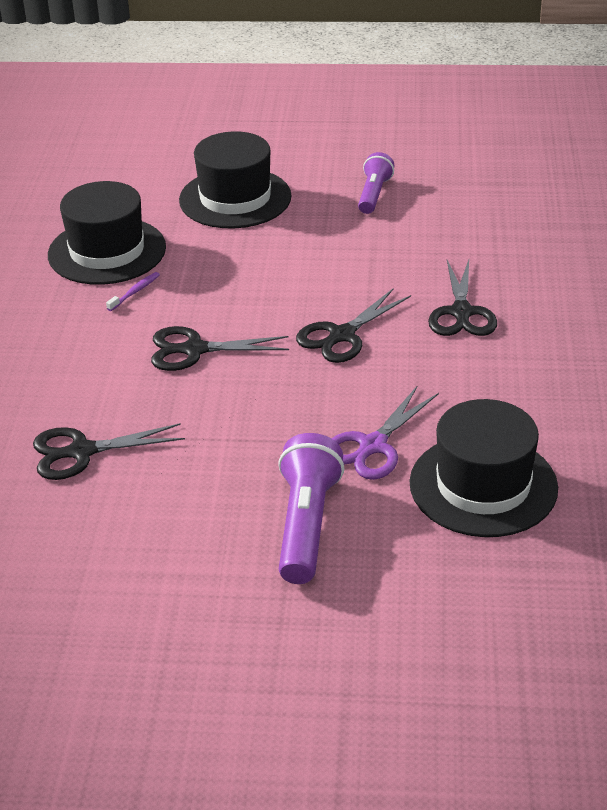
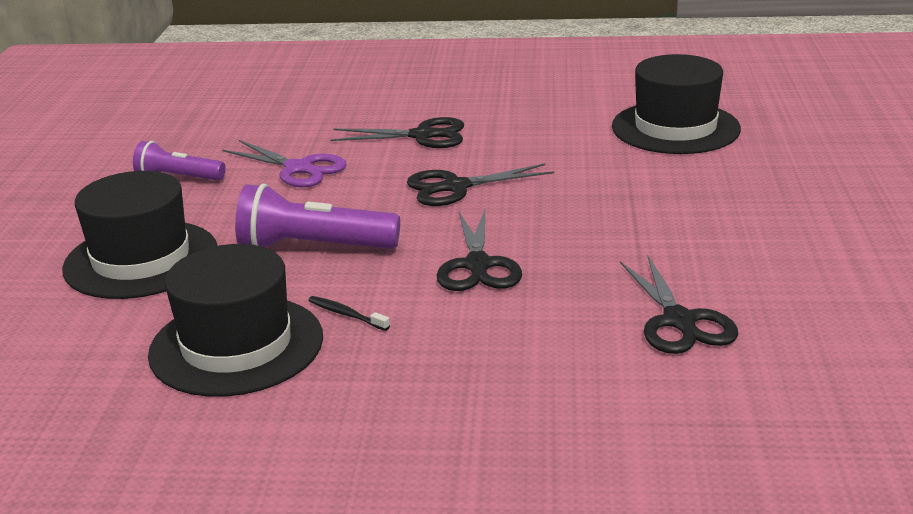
camera: 90 degrees left, 10 degrees down
(135, 292) = (346, 314): purple toothbrush -> black toothbrush
(306, 524) = (752, 194): purple flashlight -> purple flashlight (313, 247)
(342, 335) = (456, 187): black scissors -> black scissors turned 120 degrees clockwise
(373, 446) = (633, 169): purple scissors -> purple scissors (298, 168)

